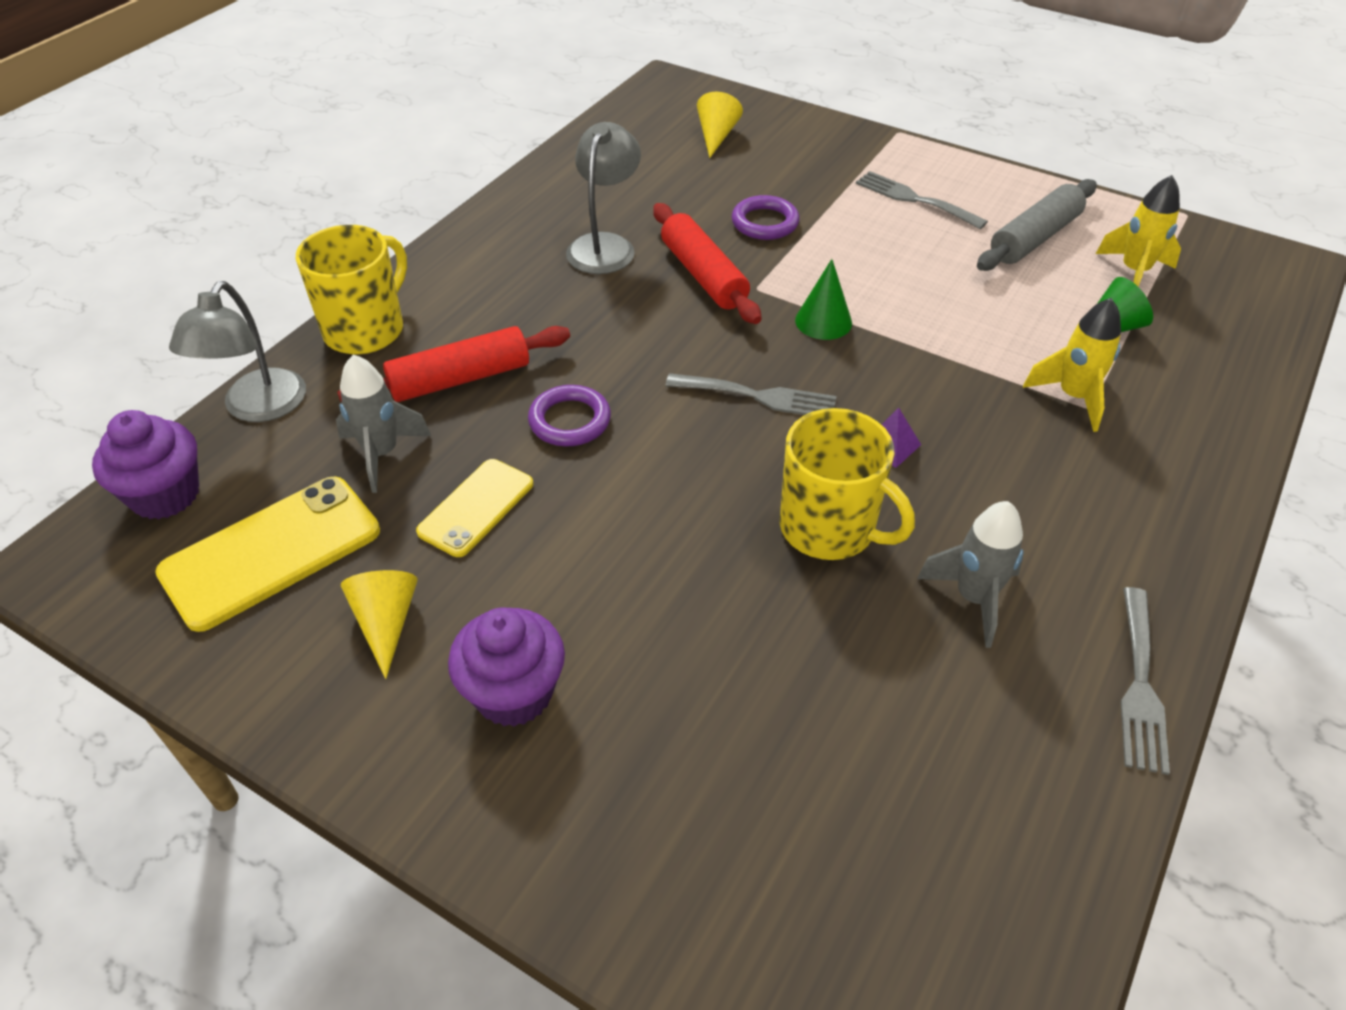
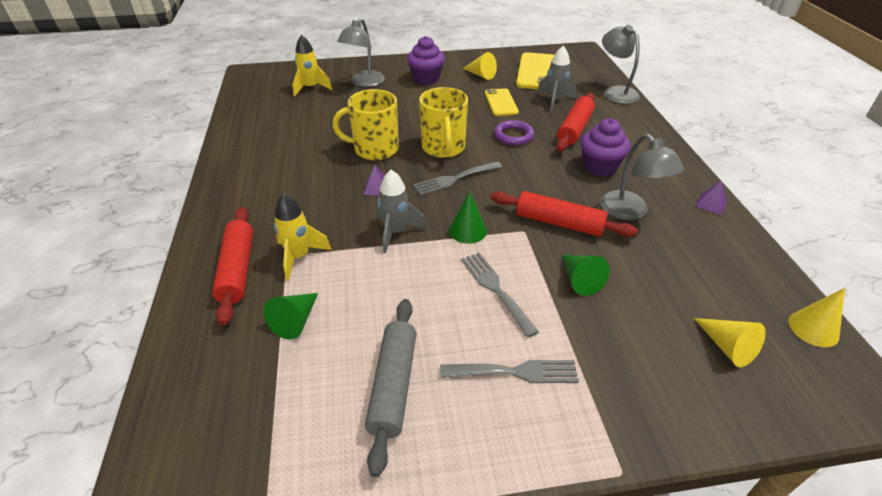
camera: 140 degrees right, 5 degrees down
(165, 495) = (590, 68): purple cupcake -> purple cupcake (599, 167)
(366, 329) = (640, 126): yellow mug -> yellow mug (443, 148)
(506, 209) = (710, 204): none -> purple pyramid
(628, 114) = (813, 328): none -> yellow cone
(670, 784) = (364, 82): none -> grey lamp
(765, 223) = (579, 280): purple ring -> green cone
(973, 598) = (303, 153): grey rocket -> grey rocket (396, 232)
(1134, 272) = (295, 394): yellow rocket -> yellow rocket (311, 88)
(1140, 685) = (227, 155): grey fork -> grey fork (495, 289)
(1168, 421) = (237, 269): none -> red rolling pin

